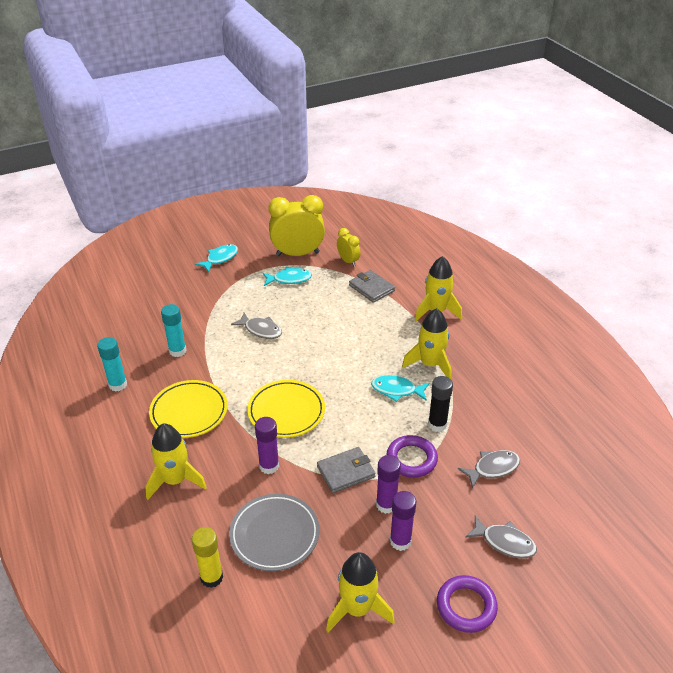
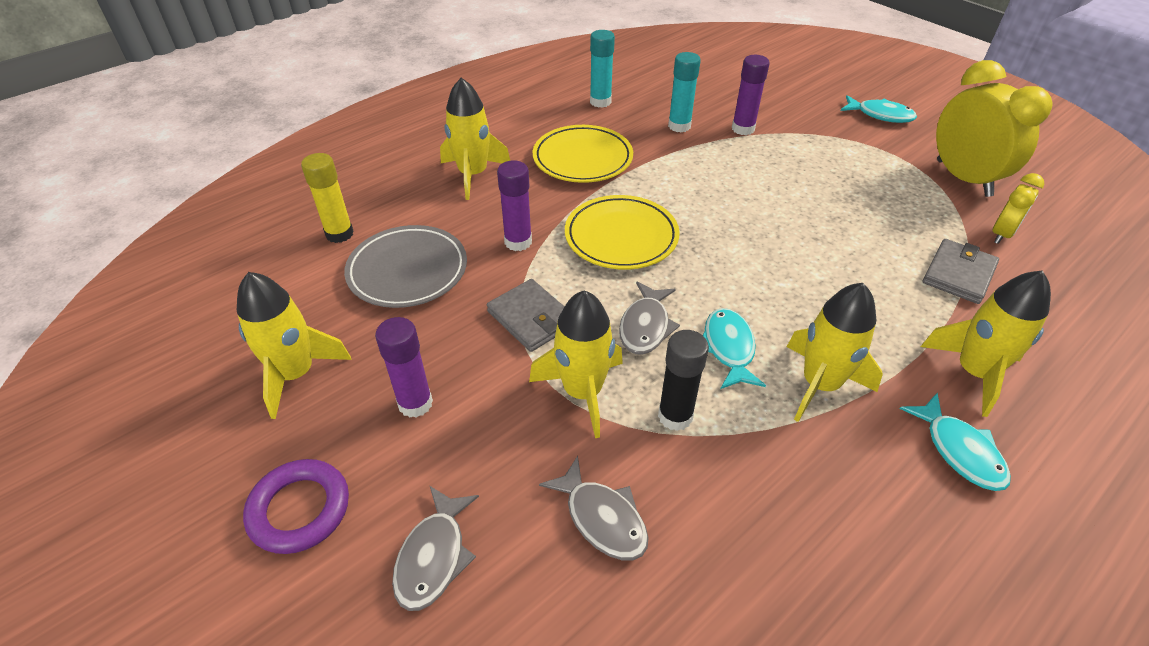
camera: 75 degrees right, 5 degrees up
(261, 330) = (765, 181): grey fish -> grey fish (645, 326)
(289, 279) = (895, 183): turquoise fish -> turquoise fish (959, 450)
(386, 505) = (481, 375): purple glue stick -> purple glue stick (743, 129)
(411, 459) = (582, 392): purple ring -> yellow rocket

